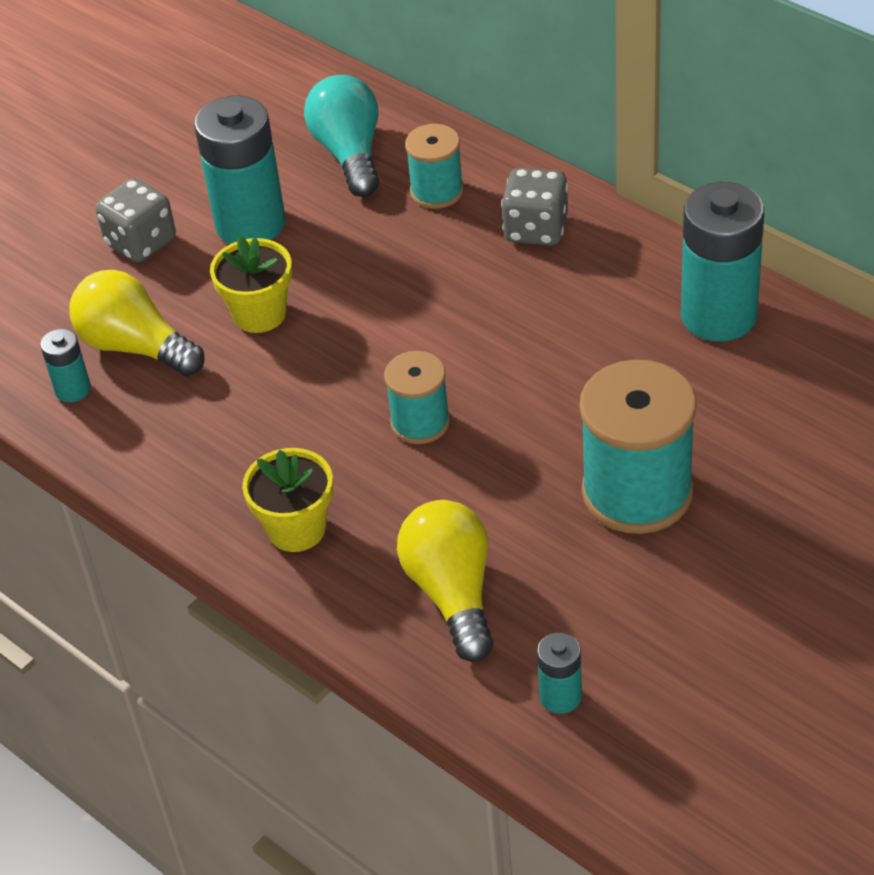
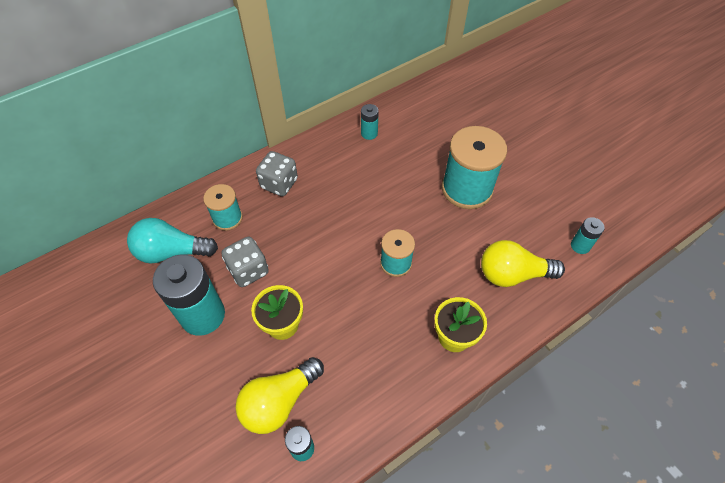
camera: 80 degrees left, 10 degrees up
(141, 242) = (185, 383): grey dice -> grey dice (248, 270)
(718, 316) = (369, 133): turquoise battery -> turquoise battery, size x0.48

